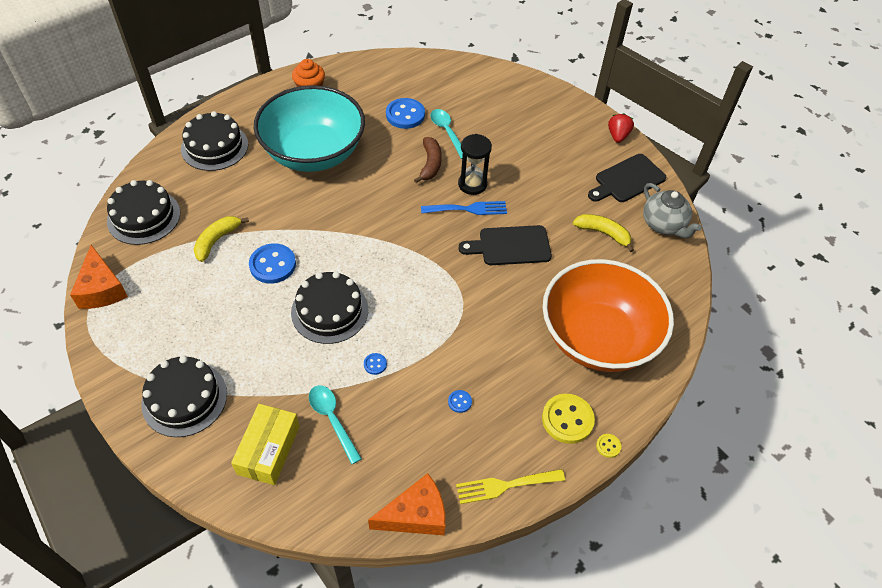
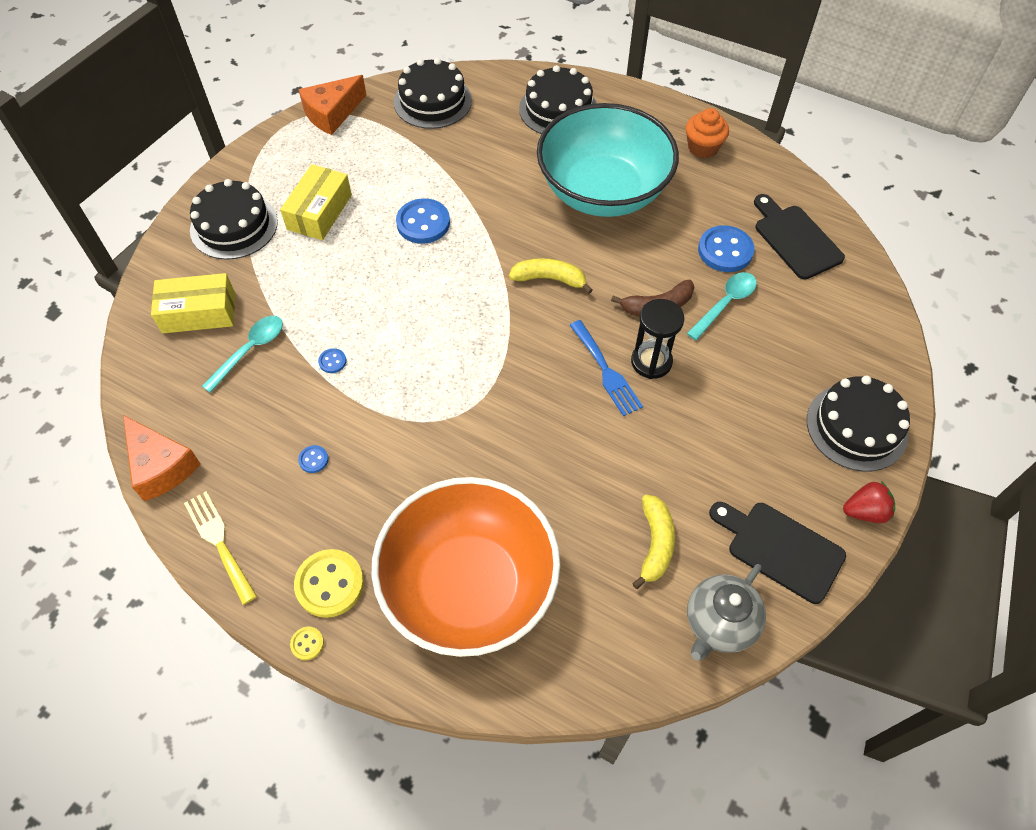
camera: 70 degrees right, 5 degrees up
(213, 330) = (319, 212): none -> yellow box
(217, 240) = (432, 166): yellow banana -> yellow banana (549, 279)
(329, 311) = (385, 294): black cake -> black cake (856, 427)
(510, 246) = (570, 438): black cutting board -> black cutting board (795, 239)

